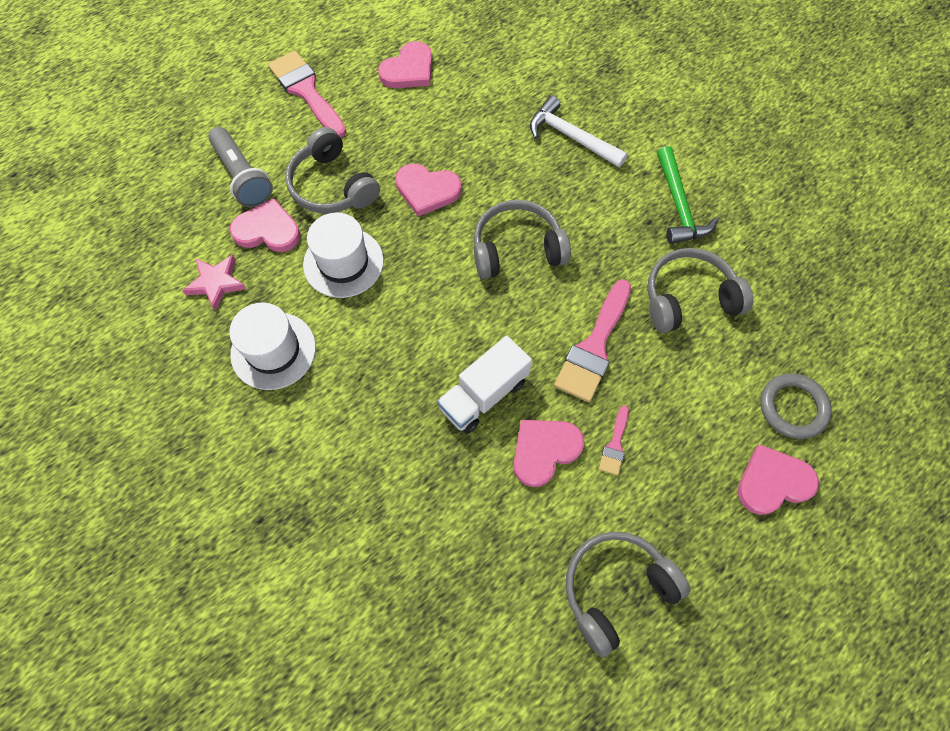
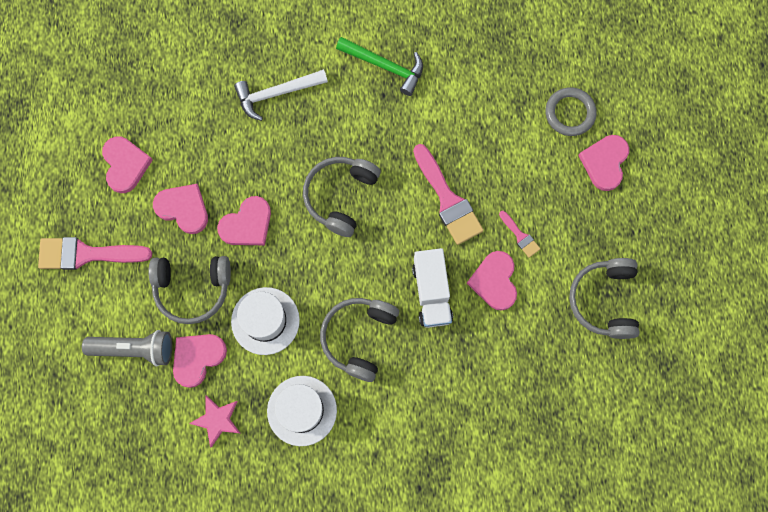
camera: 55 degrees left, 10 degrees up
(403, 134) = (183, 209): none -> pink heart
(688, 298) = (456, 115): grey headphones -> grey headphones (359, 337)

